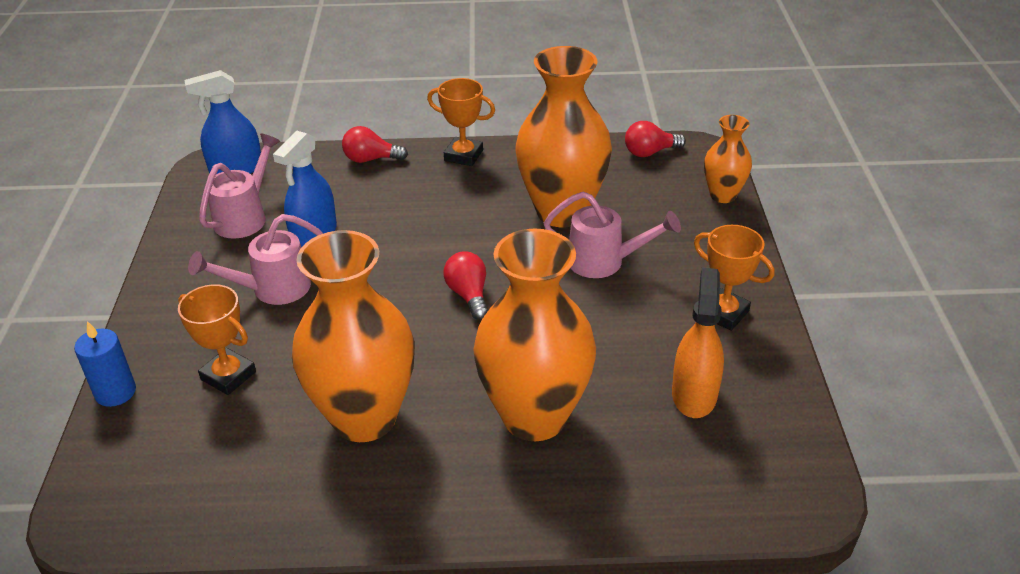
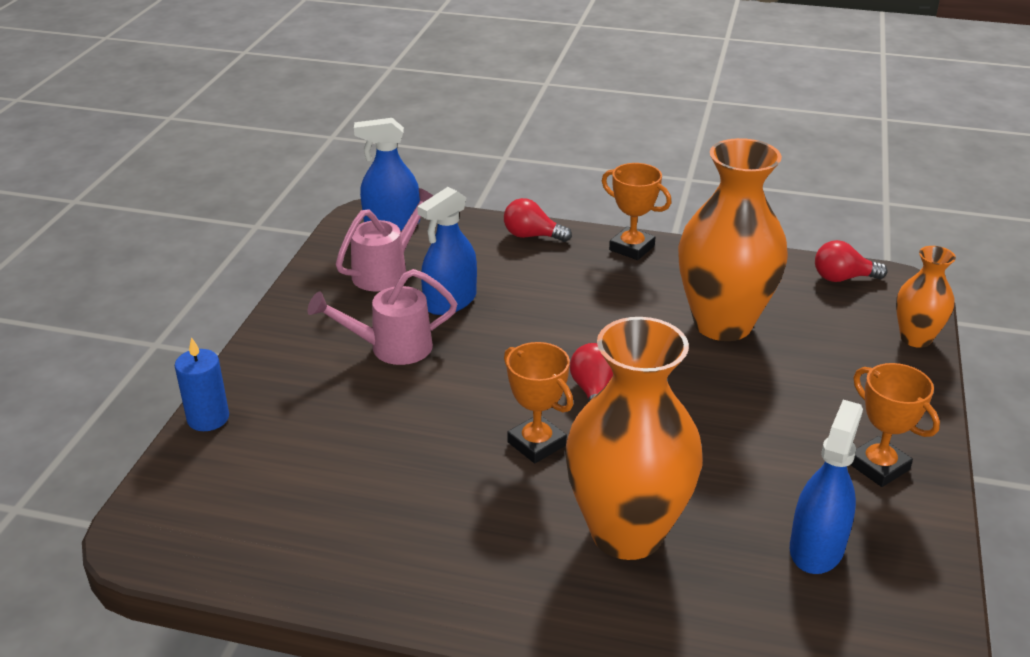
camera: 15 degrees right, 5 degrees down
(228, 375) = (321, 424): orange trophy -> orange trophy (536, 444)
(364, 418) = (445, 495): orange vase -> none
(603, 261) = (754, 385): pink watering can -> none
(694, 394) = (816, 548): orange spray bottle -> blue spray bottle

